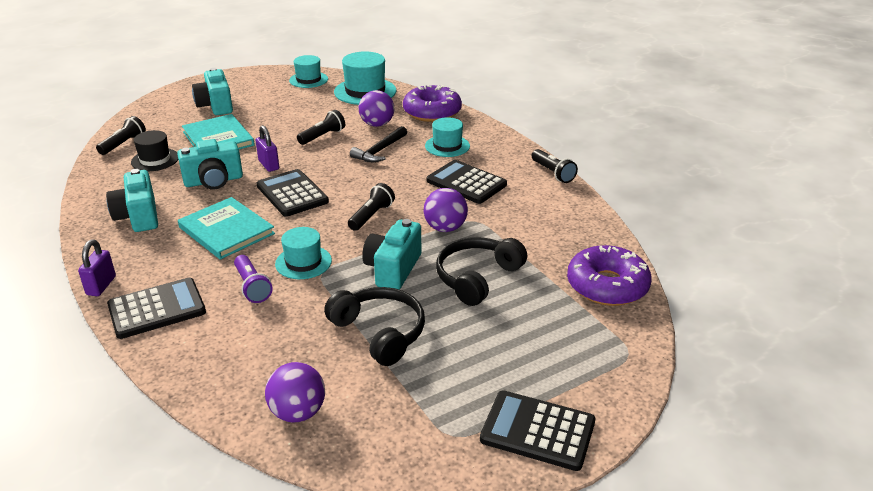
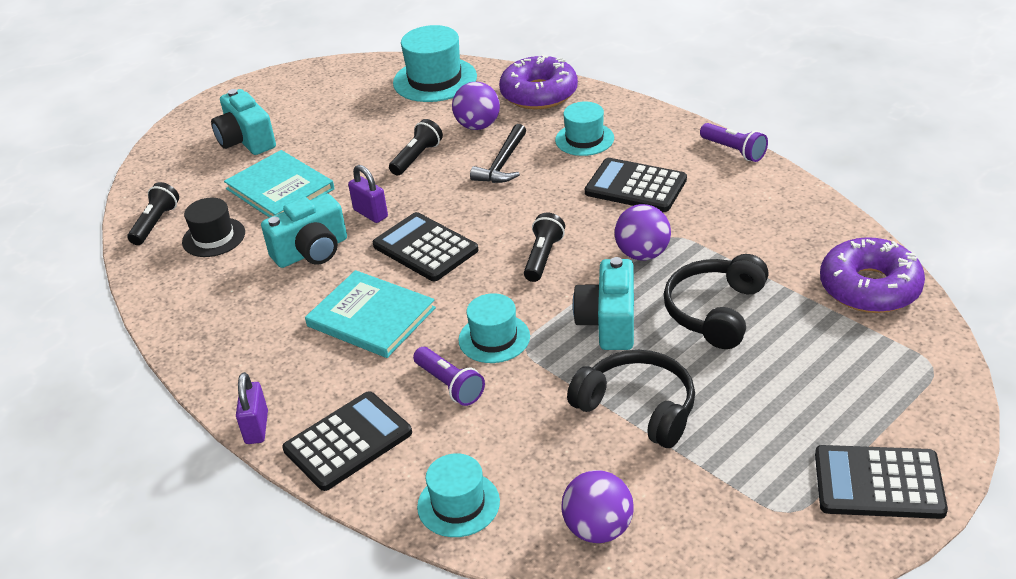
camera: 10 degrees left, 5 degrees up
(138, 216) = (244, 323): turquoise camera -> none
(308, 80) = (349, 77): turquoise hat -> turquoise hat (458, 504)
(553, 173) = (734, 151): black flashlight -> purple flashlight

